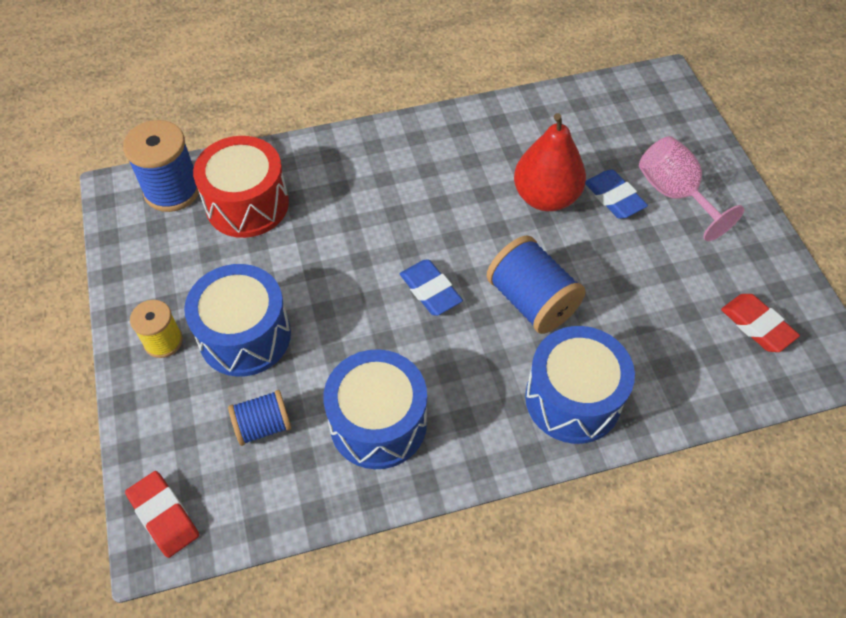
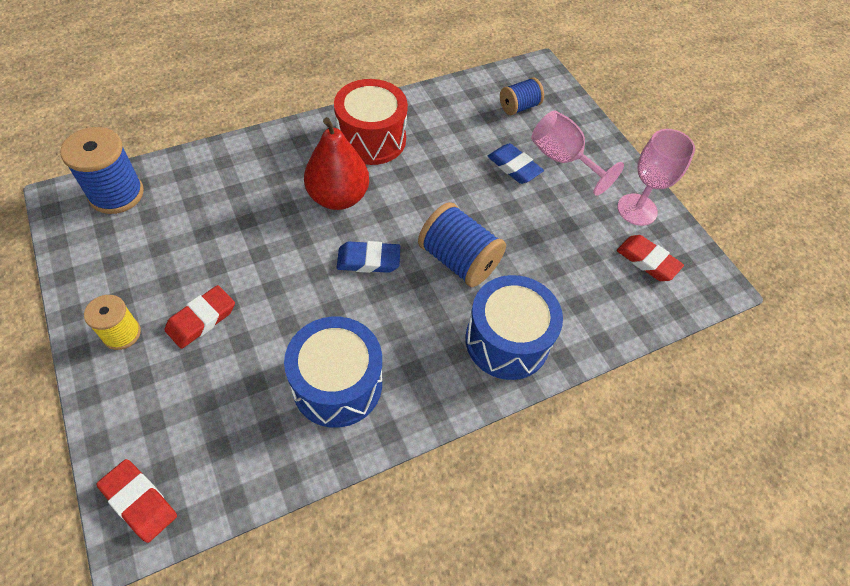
camera: 15 degrees left, 0 degrees up
(245, 335) = (201, 319): blue drum -> red eraser
(247, 204) = (190, 200): red drum -> red drum (371, 139)
(263, 426) = (229, 401): blue spool -> blue spool (519, 107)
(430, 290) = (368, 260): blue eraser -> blue eraser turned 45 degrees counterclockwise
(545, 197) = (457, 171): red pear -> red pear (338, 197)
(755, 263) = (637, 209): none -> pink goblet

